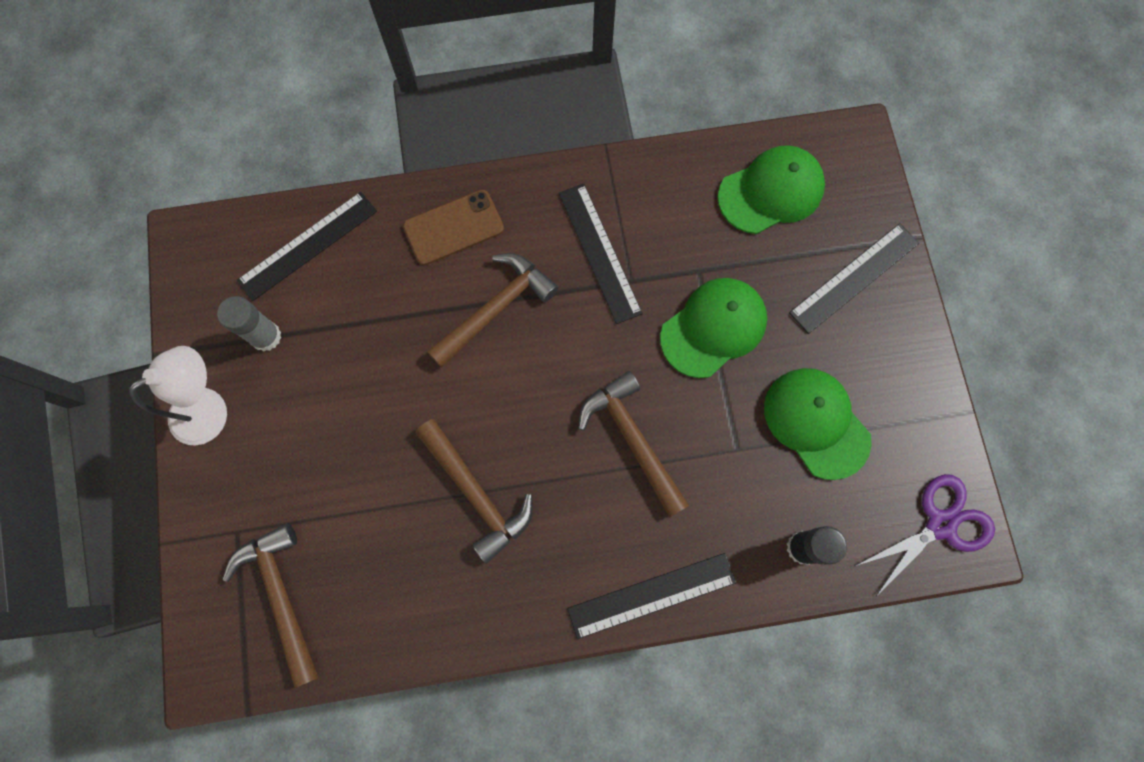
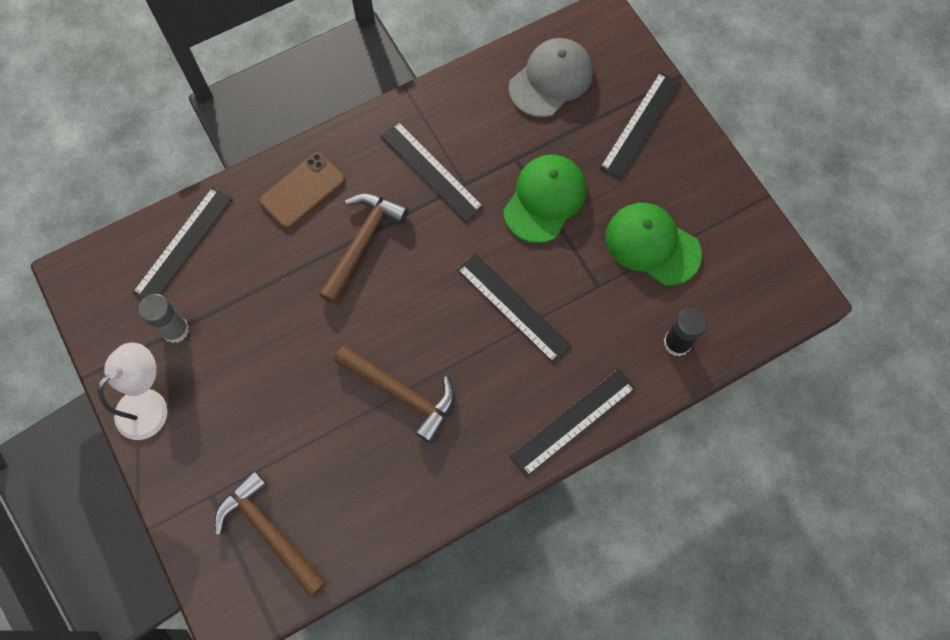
camera: 20 degrees left, 5 degrees down
(633, 440) = (513, 307): brown hammer -> black ruler
(771, 192) = (551, 80): green cap -> grey cap
(940, 524) = (775, 288): purple scissors -> none

